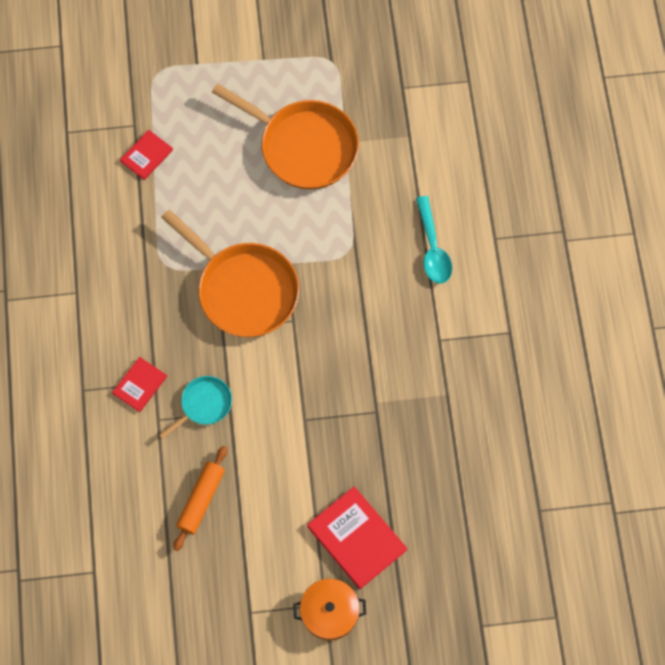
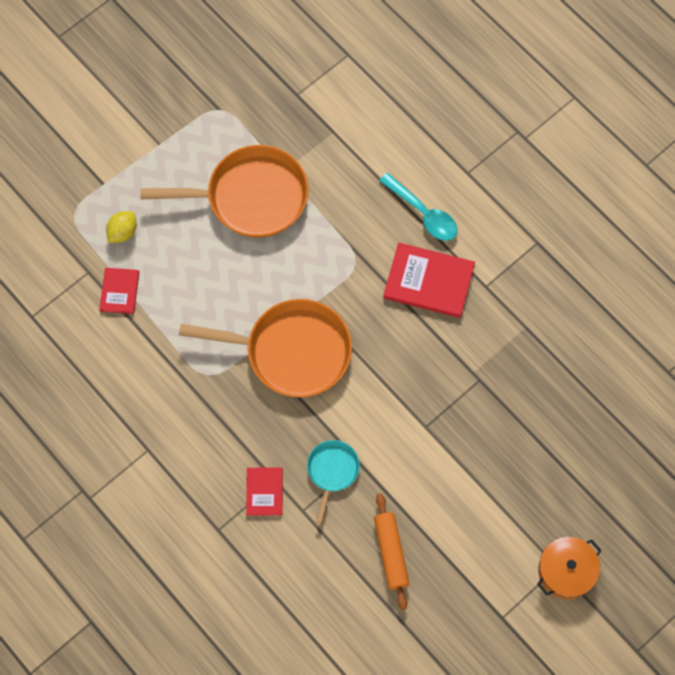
camera: 35 degrees left, 0 degrees up
(183, 111) = (123, 232): none -> yellow lemon
(356, 538) = (542, 495): red book -> red book (428, 281)

